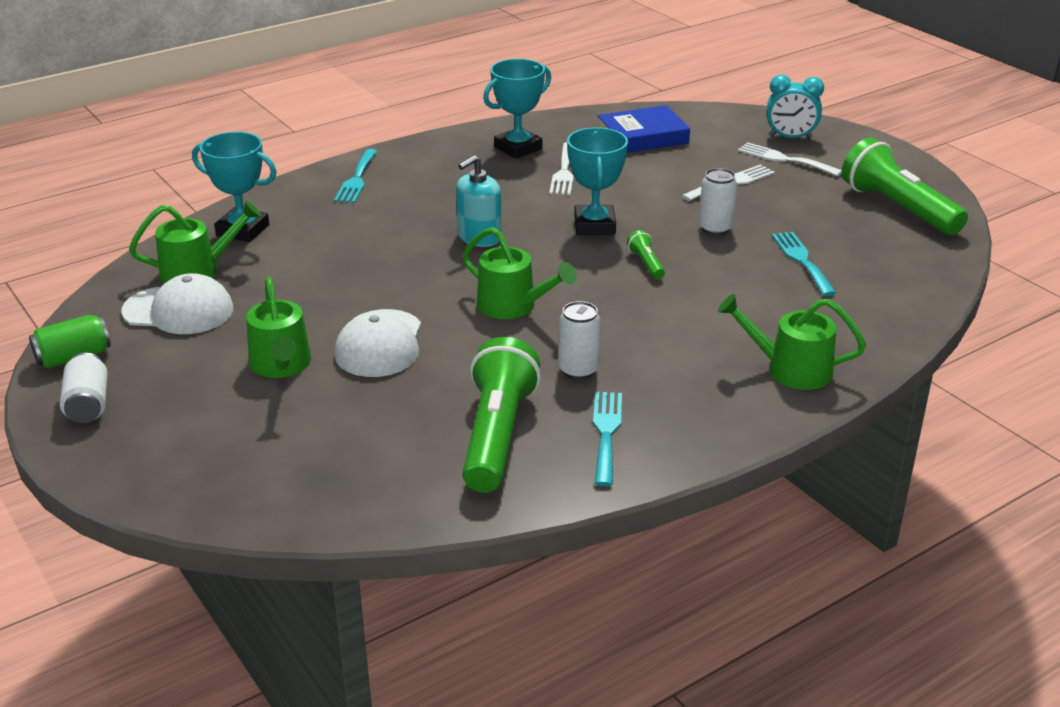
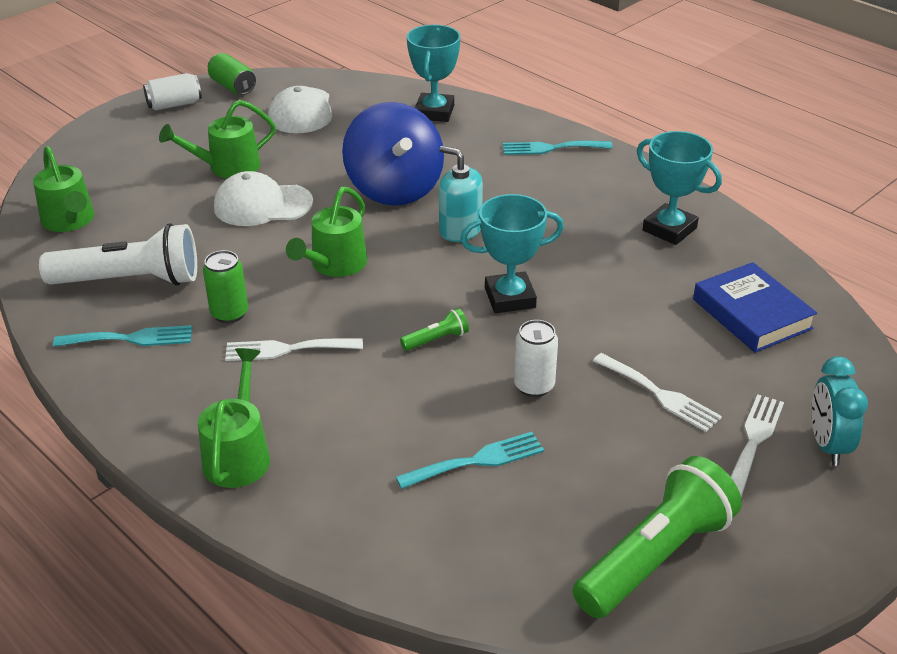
camera: 80 degrees right, 5 degrees up
(198, 271) = (362, 107): green watering can -> green watering can (70, 221)
(387, 264) = (394, 189): none -> blue spinning top
(497, 435) = (130, 280): green flashlight -> white flashlight
(564, 172) = (626, 265): white fork -> white fork (287, 349)
(578, 370) = (229, 313): white can -> green can

